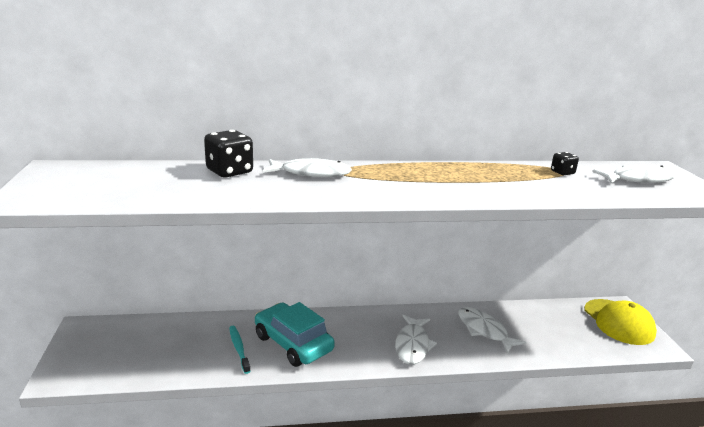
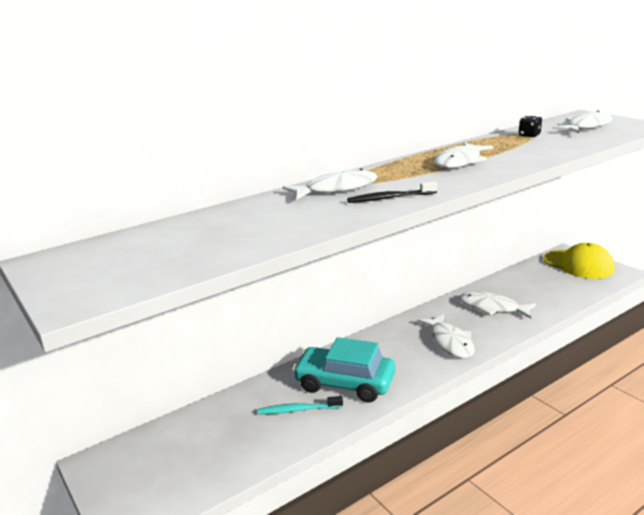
camera: 25 degrees left, 0 degrees up
(229, 171) = (256, 209): black dice -> none
(239, 349) = (298, 410): turquoise toothbrush -> turquoise toothbrush turned 45 degrees counterclockwise
(336, 193) = (390, 198): none -> black toothbrush
(451, 179) = (460, 162): none -> white fish

